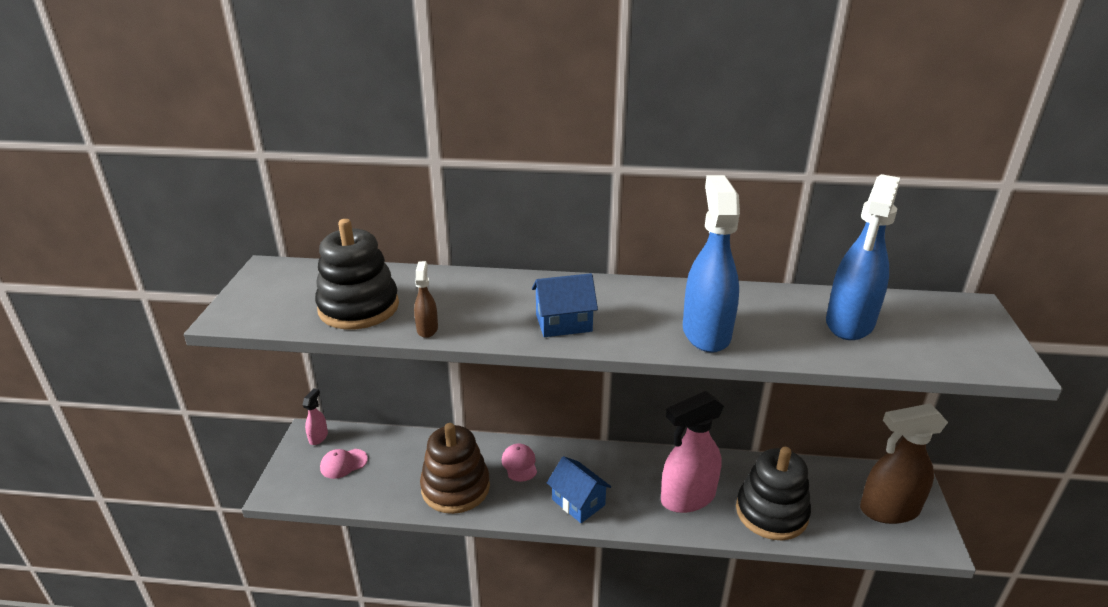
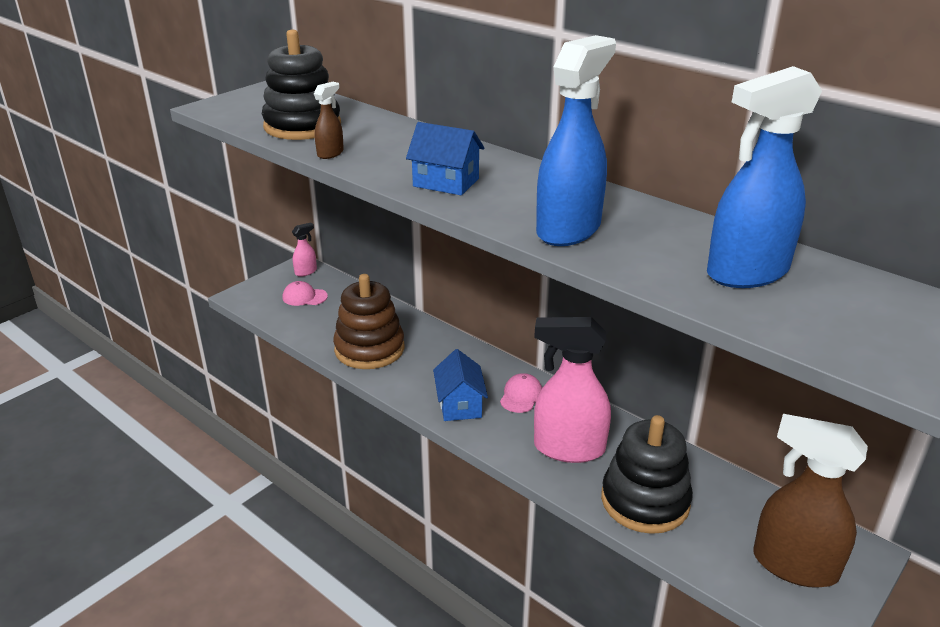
camera: 35 degrees right, 0 degrees up
(519, 464) = (441, 354): pink cap -> pink cap (521, 396)

